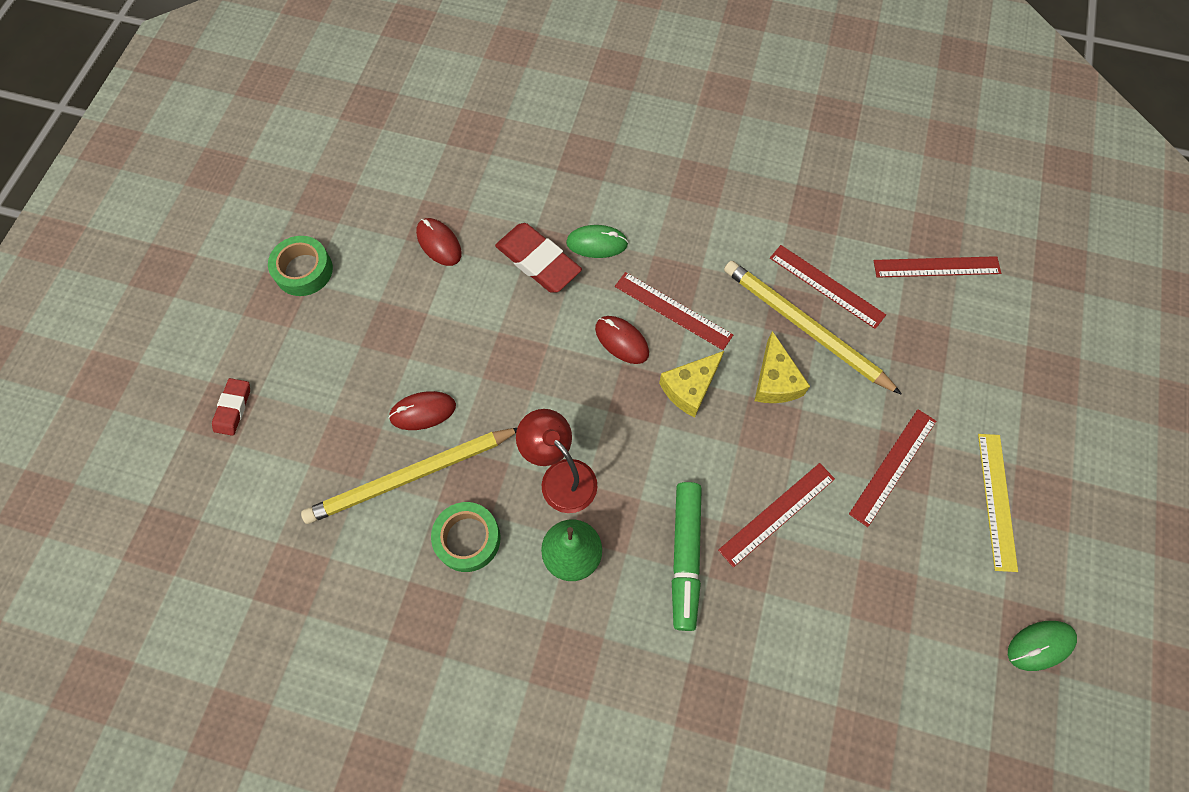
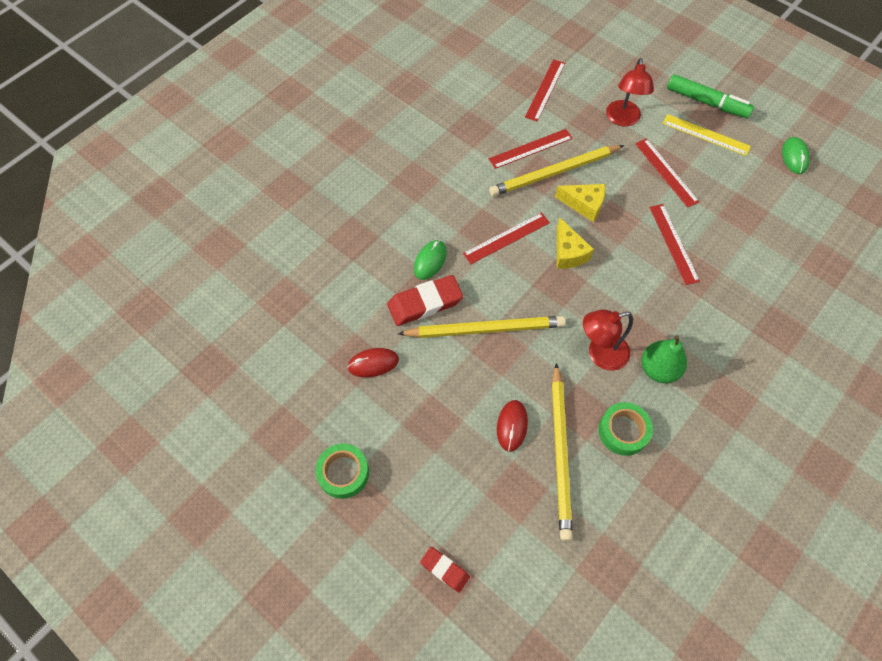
camera: 65 degrees left, 5 degrees down
(534, 336) = (485, 329): none -> yellow pencil
(621, 341) = (515, 277): red mouse -> none
(685, 556) = (683, 304): green marker -> green marker (707, 102)
(950, 380) = (623, 119): none -> red lamp

